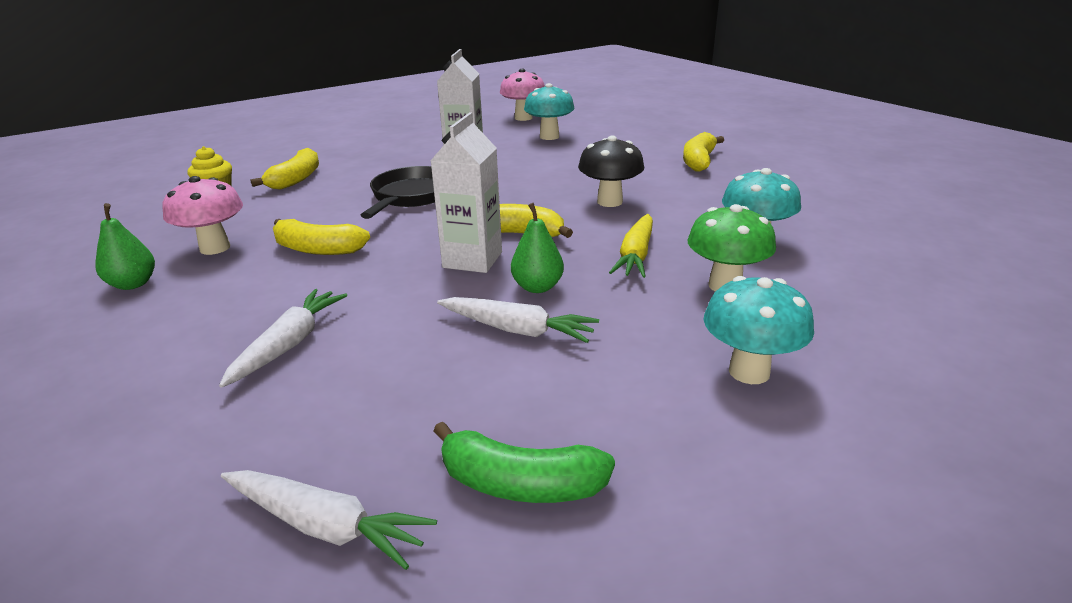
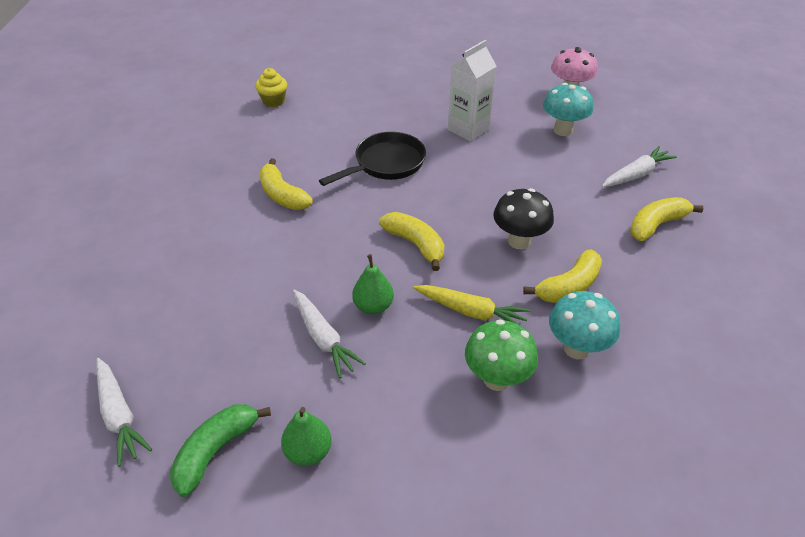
camera: 35 degrees right, 15 degrees up
(133, 284) = (169, 178): green pear -> green pear (308, 452)
(215, 248) = (230, 164): pink mushroom -> none
(289, 344) = (201, 276): white carrot -> white carrot (636, 174)
(295, 179) = (330, 107): yellow banana -> yellow banana (568, 286)
(472, 260) = (360, 256): white carton -> none
(520, 483) = (216, 451): green banana -> green banana turned 75 degrees clockwise
(636, 255) = (471, 312): yellow carrot -> yellow carrot turned 120 degrees counterclockwise
(749, 372) = (417, 461): turquoise mushroom -> none

